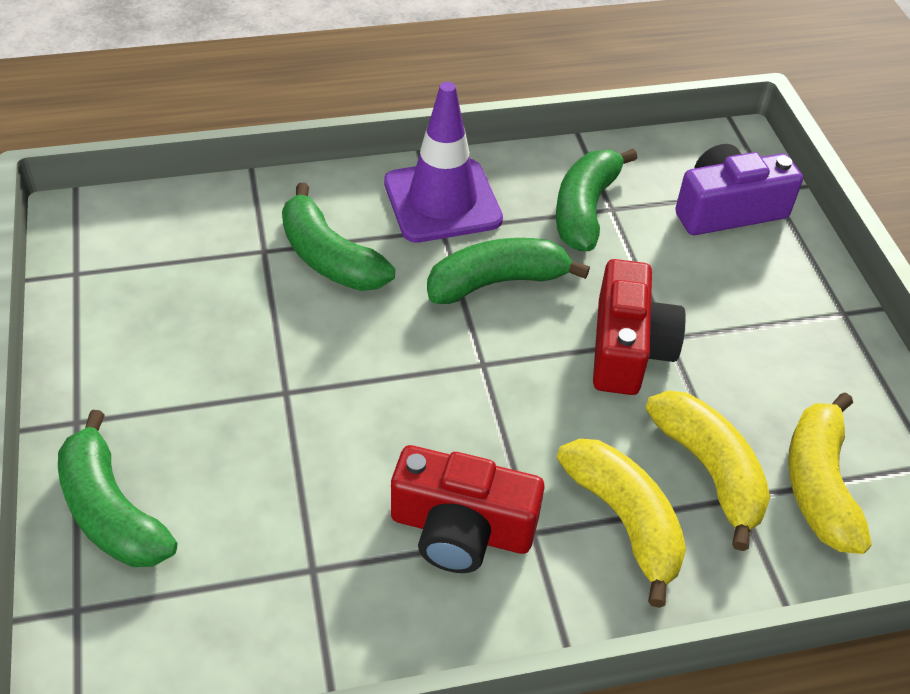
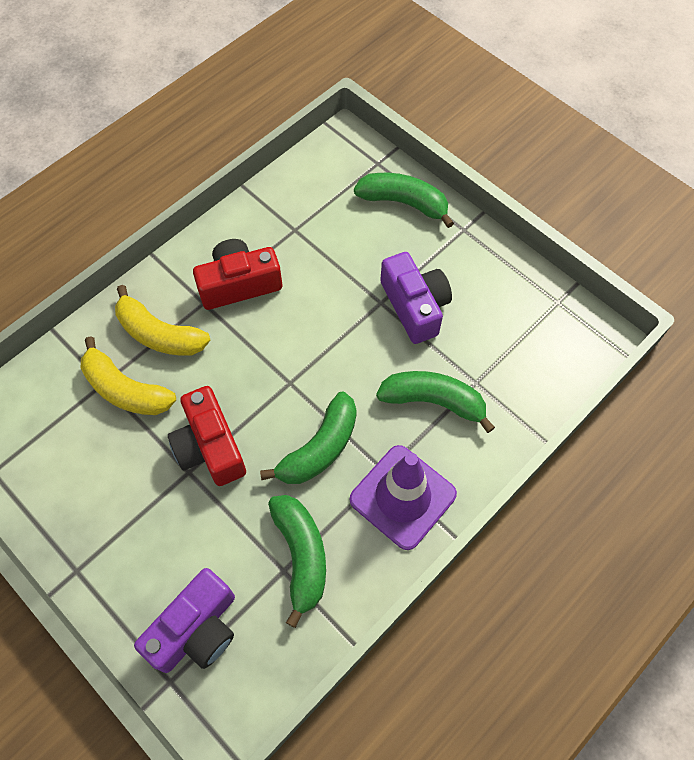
camera: 150 degrees right, 15 degrees up
(248, 362) = (414, 306): none -> purple camera
(819, 484) = (59, 417): yellow banana -> none

